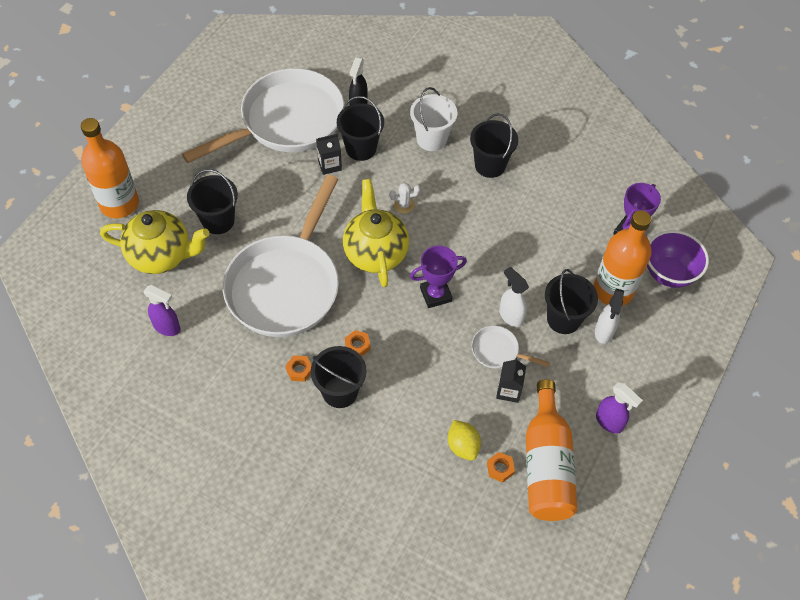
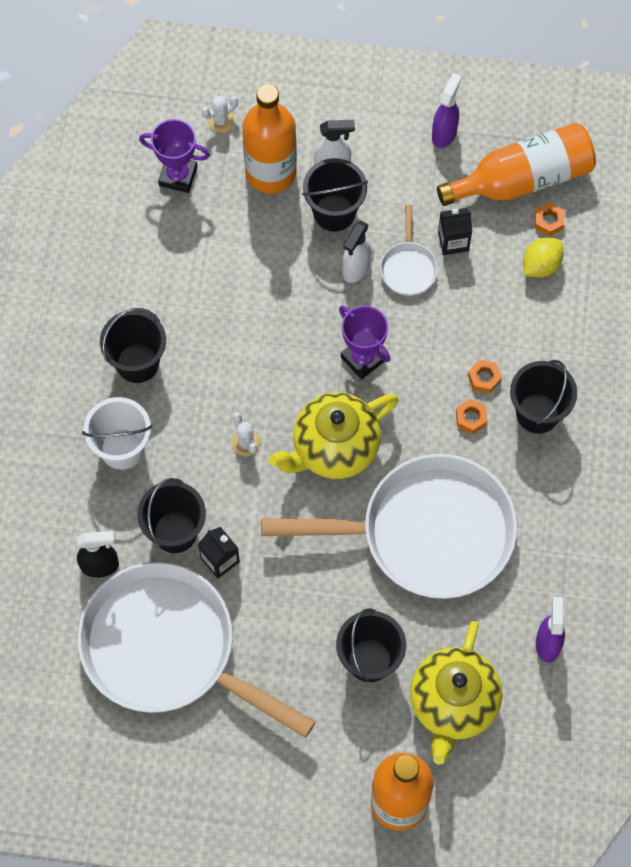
camera: 110 degrees left, 10 degrees up
(161, 256) = (453, 704): yellow teapot -> yellow teapot turned 150 degrees counterclockwise
(299, 370) = (532, 468): orange nut -> orange nut (484, 378)
(668, 273) = (221, 121): purple bowl -> white cactus

